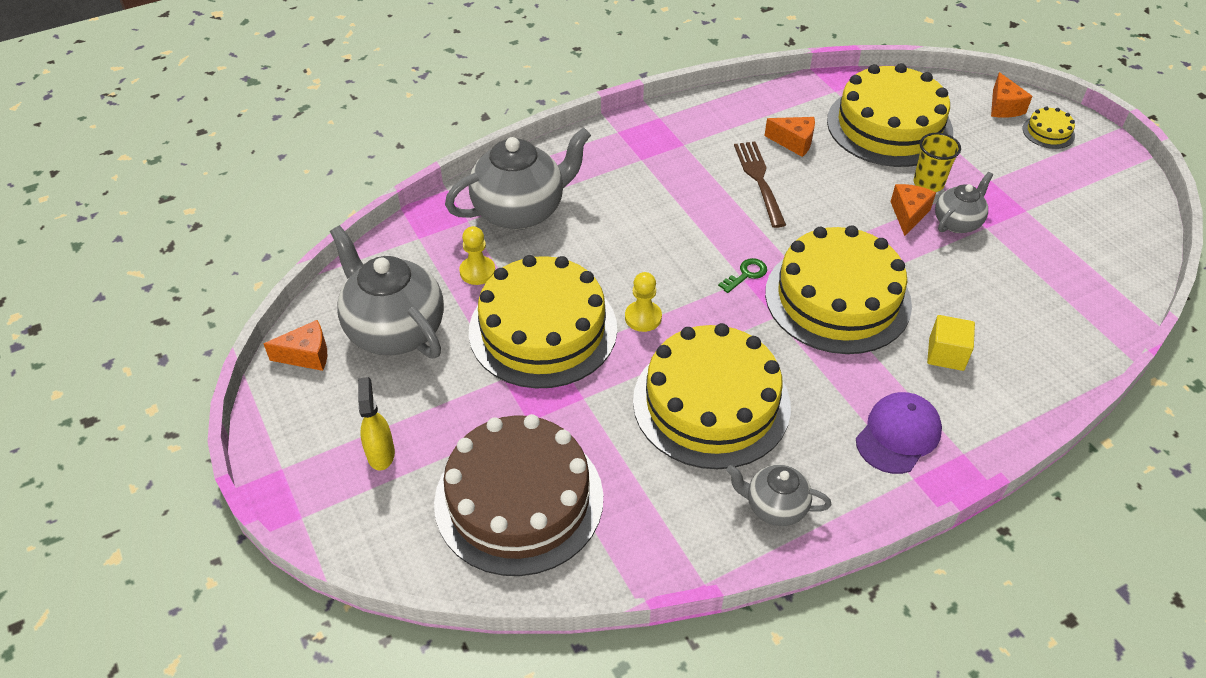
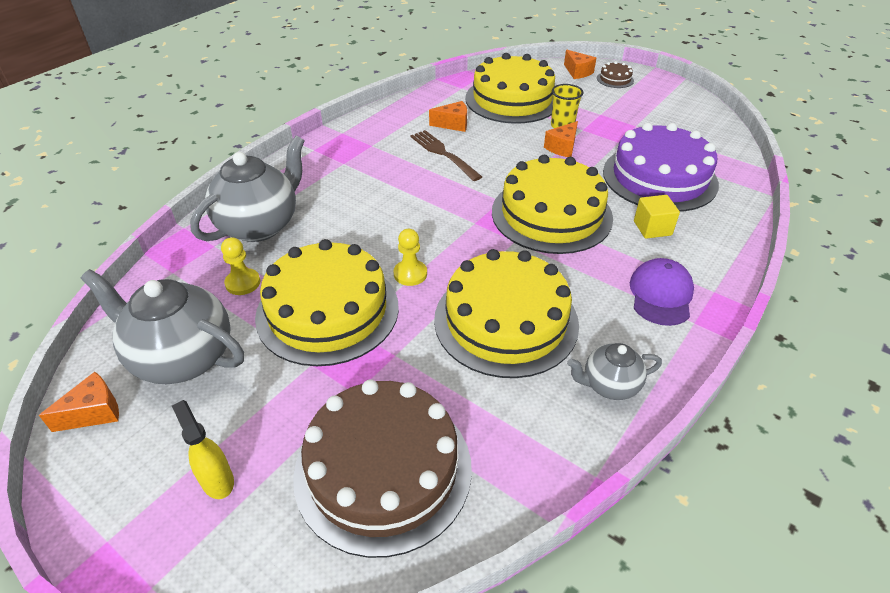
camera: 25 degrees left, 5 degrees down
(746, 274) = (473, 218): green key -> none
(908, 214) = (562, 148): orange cheese -> orange cheese turned 135 degrees counterclockwise
(957, 222) = (598, 144): grey teapot -> none
(1003, 292) = (659, 177): none -> purple cake
(1048, 132) = (615, 79): yellow cake -> brown cake

